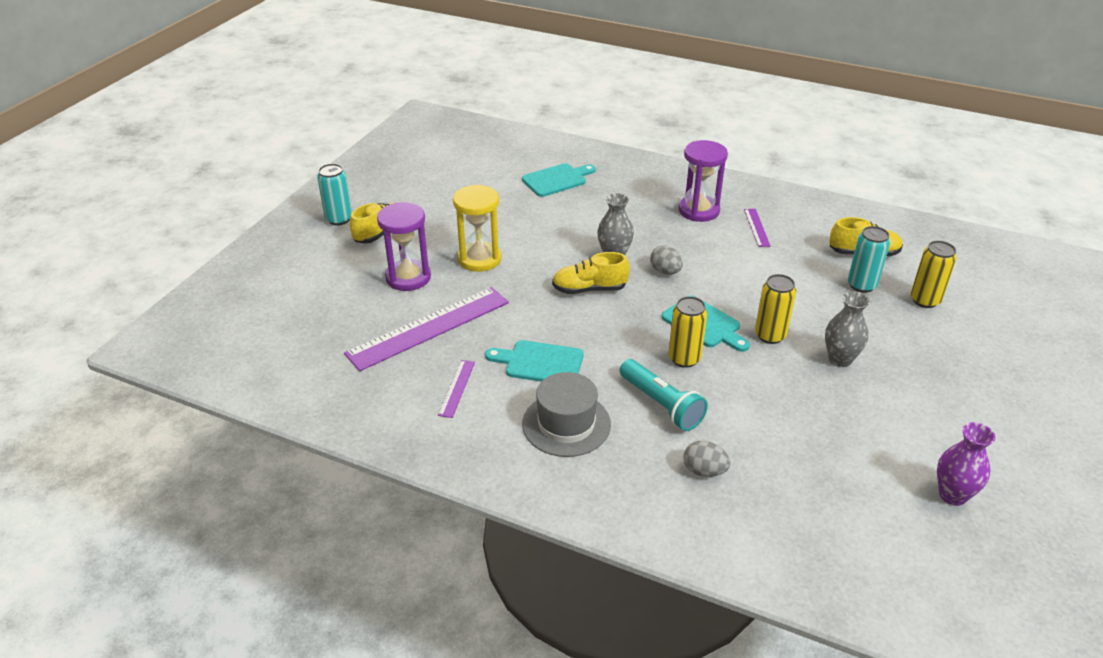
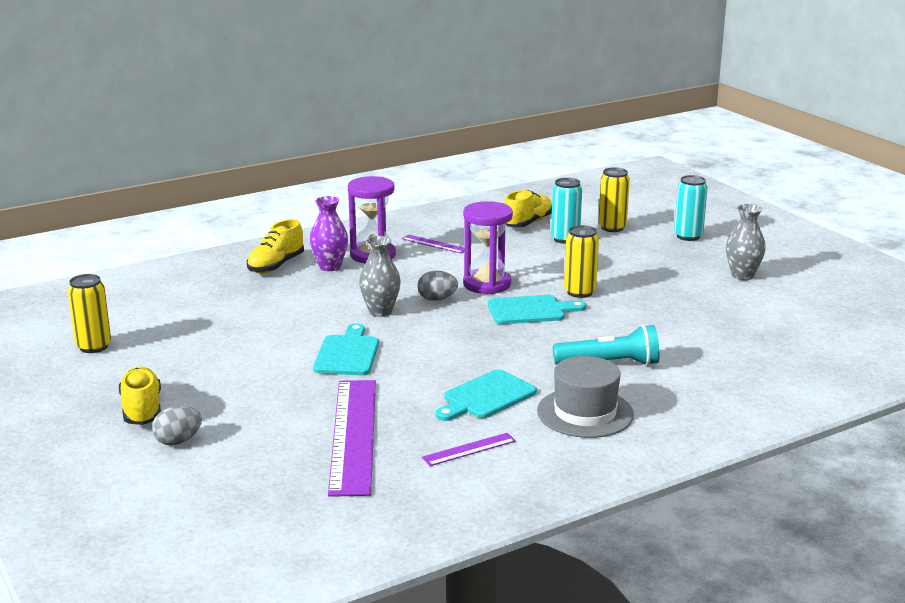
camera: 55 degrees left, 15 degrees down
(339, 219) = (66, 428): turquoise can -> turquoise can (688, 236)
(408, 277) = (250, 420): purple hourglass -> purple hourglass (487, 284)
(457, 388) = (469, 449): purple ruler -> purple ruler turned 75 degrees counterclockwise
(479, 259) = (280, 373): yellow hourglass -> none
(557, 180) = (213, 293): turquoise cutting board -> turquoise cutting board (347, 353)
(589, 289) = (412, 339): yellow shoe -> yellow shoe (276, 265)
(684, 358) = (564, 334): yellow can -> yellow can (93, 346)
(704, 471) = (707, 376): grey egg -> grey egg (178, 441)
(840, 359) = (640, 280): grey vase -> grey vase (742, 275)
(952, 495) = (820, 302): purple vase -> purple vase (330, 267)

